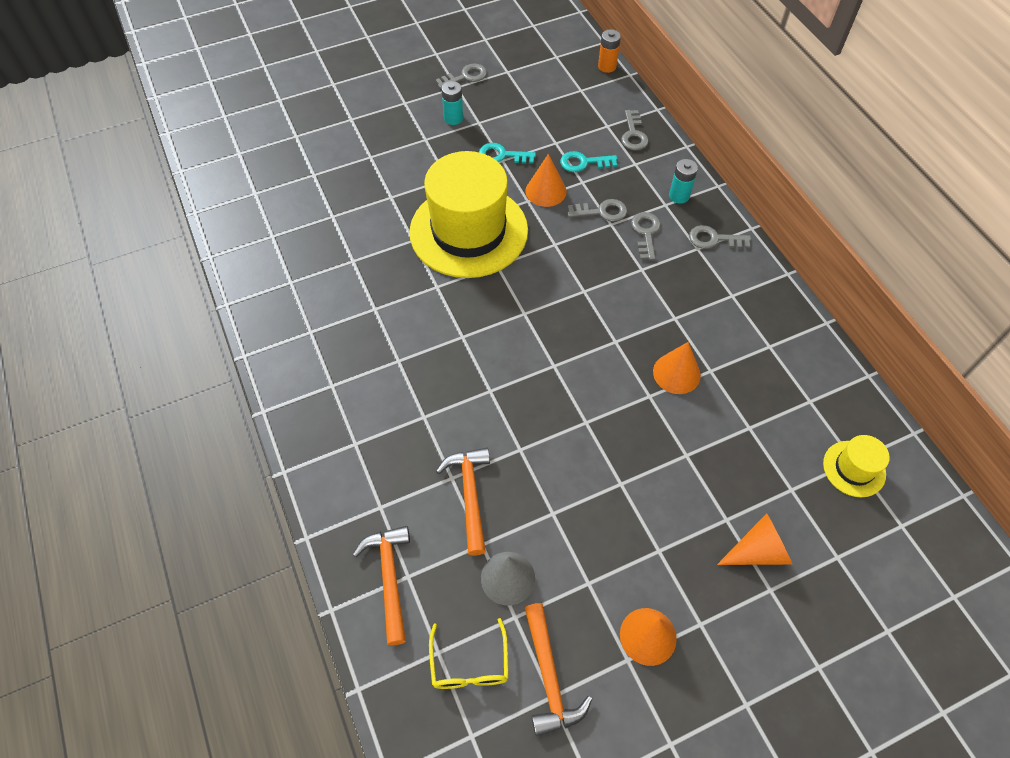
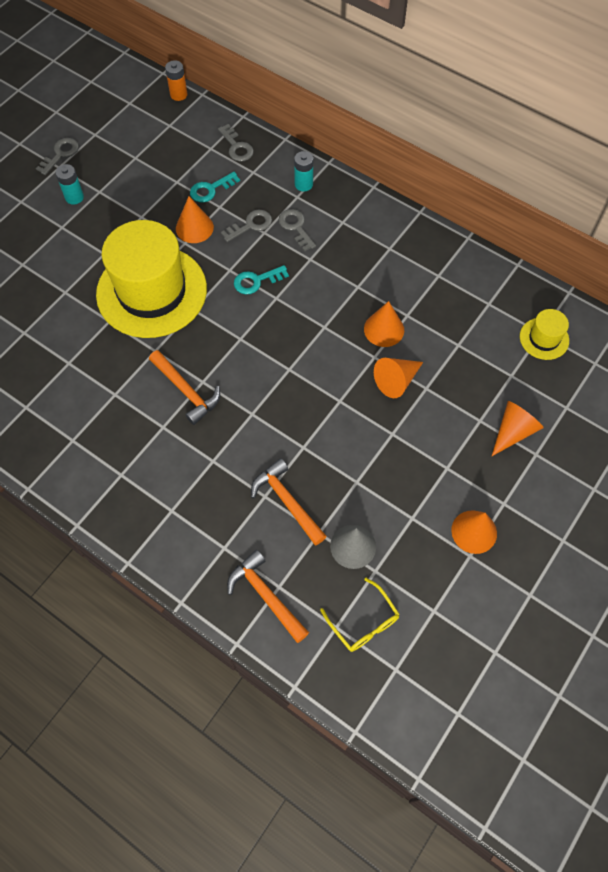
camera: 30 degrees left, 5 degrees up
(502, 155) = (138, 212): turquoise key -> turquoise key (256, 281)
(549, 677) = (424, 598): orange hammer -> orange hammer (186, 391)
(658, 431) = (396, 380): none -> orange cone
(714, 239) = (351, 209): grey key -> none

